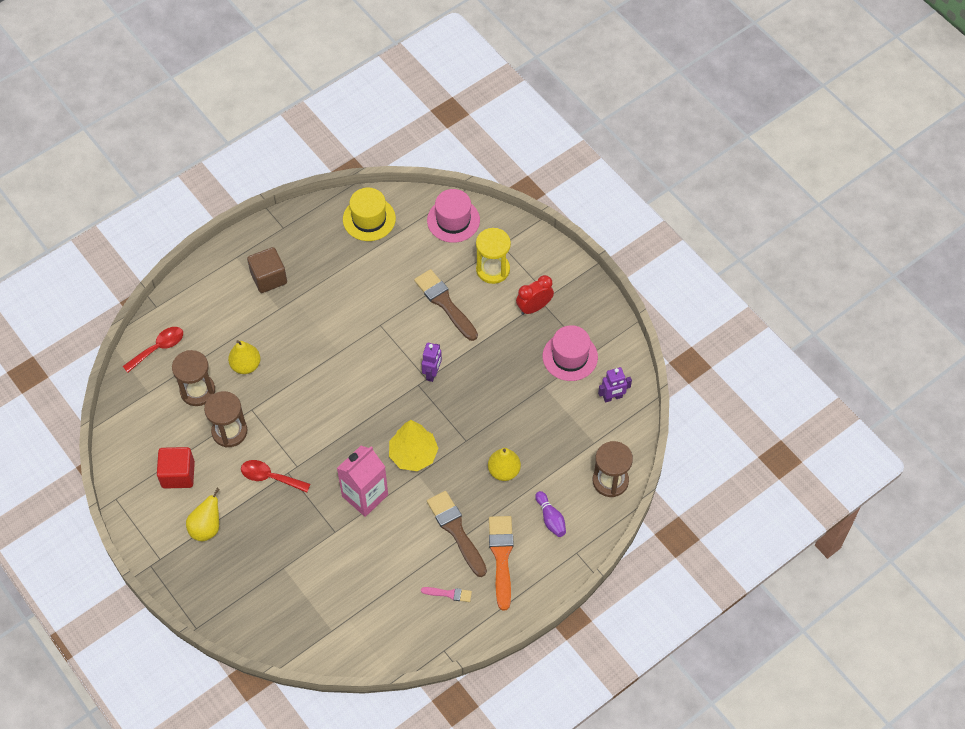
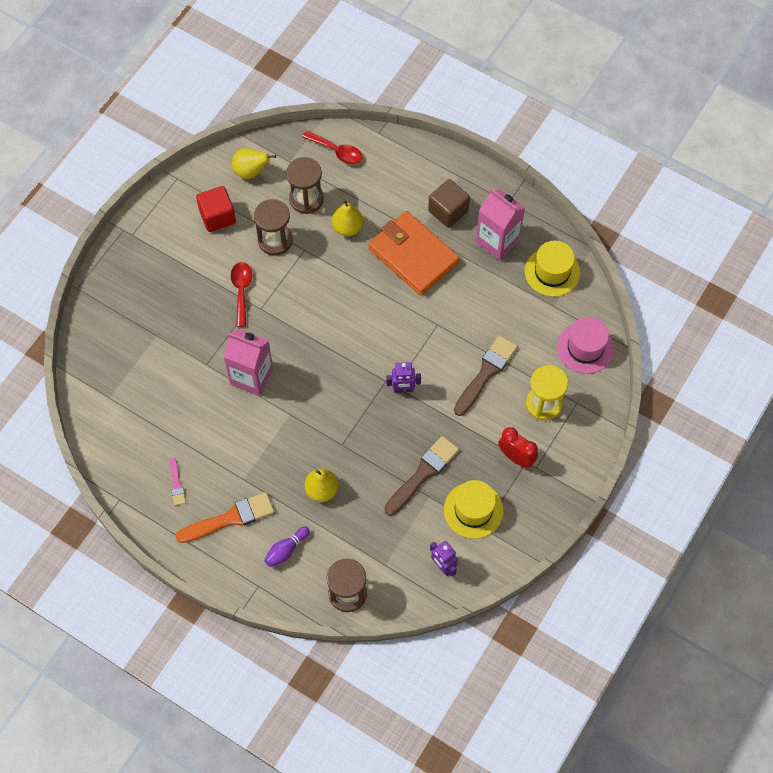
camera: 70 degrees right, 5 degrees up
(207, 528) = (174, 259): yellow pear -> yellow pear (251, 172)
(301, 321) = (413, 255): none -> orange wallet
(318, 250) = (497, 241): none -> pink carton
(413, 454) = (309, 403): yellow tree -> none
(456, 530) = (243, 468): brown brush -> brown brush (423, 473)
(570, 357) = (473, 510): pink hat -> yellow hat

